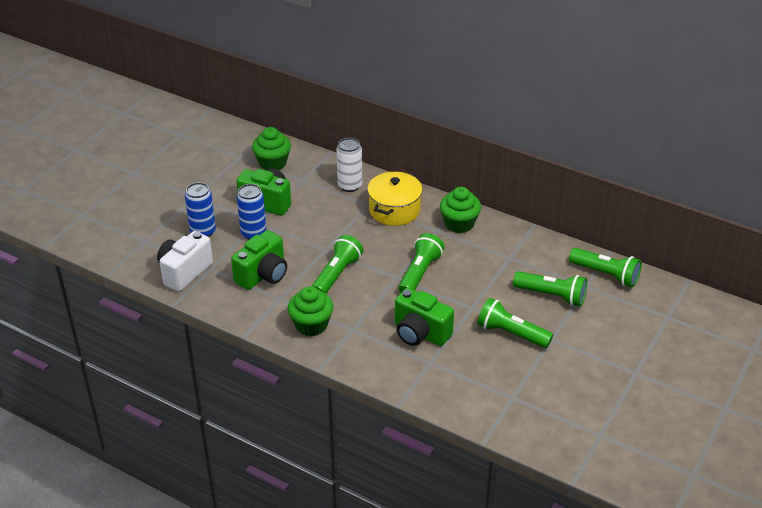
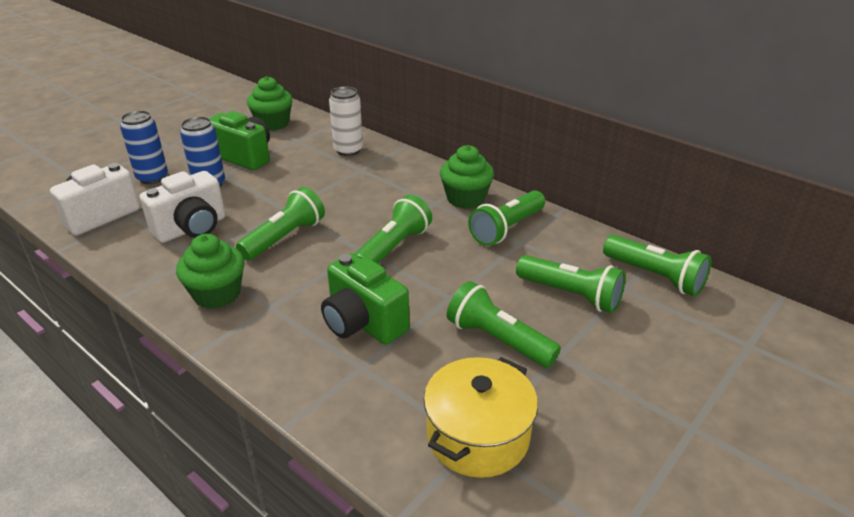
camera: 10 degrees right, 5 degrees down
(263, 275) = (192, 229): green camera -> white camera
(394, 210) = (390, 178): yellow pot -> yellow pot (478, 436)
(496, 247) = (507, 229): none -> green flashlight

